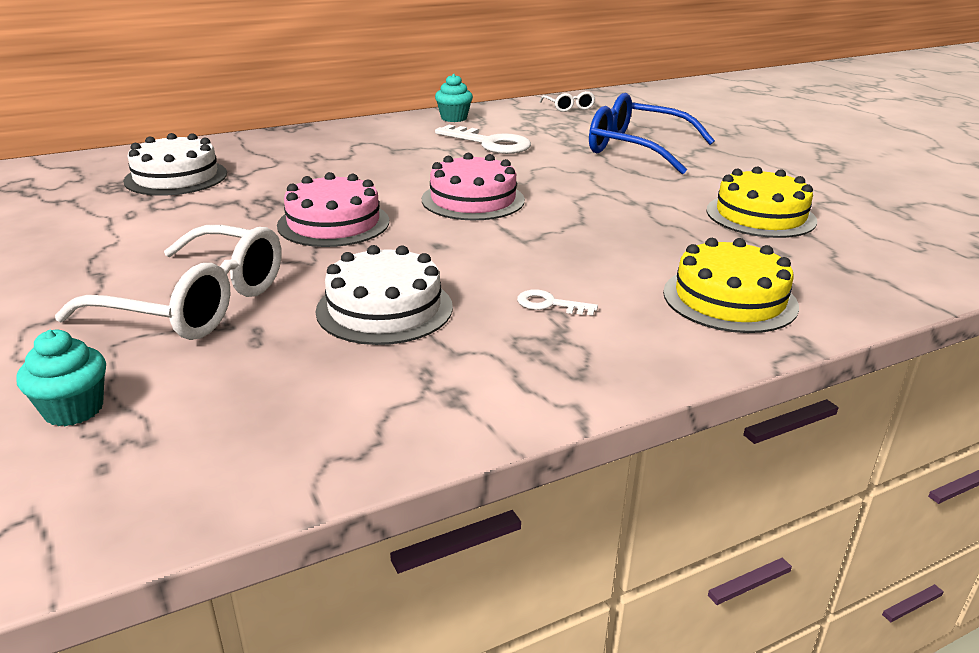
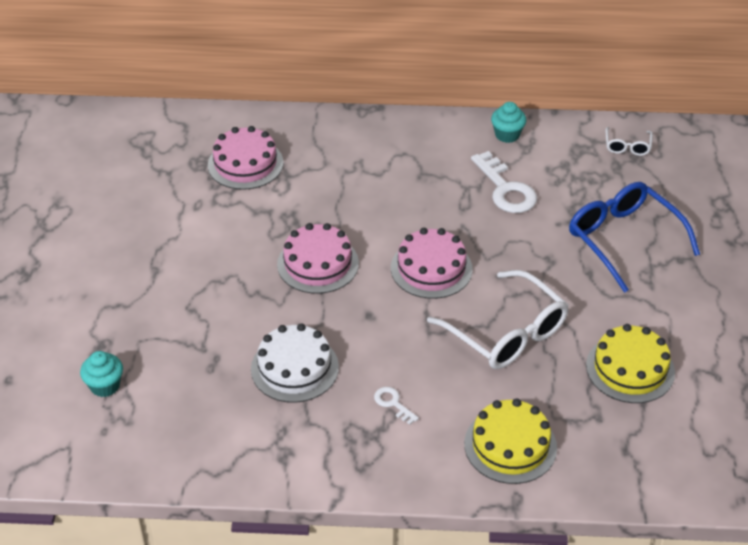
camera: 30 degrees right, 15 degrees up
(176, 177) = (245, 164): white cake -> pink cake
(196, 303) = (195, 320): white glasses -> white glasses (506, 333)

